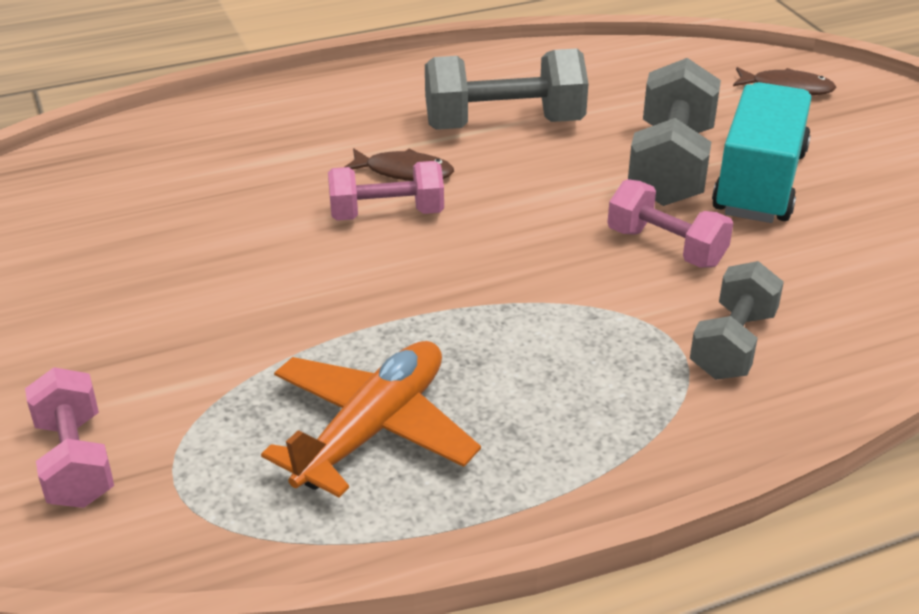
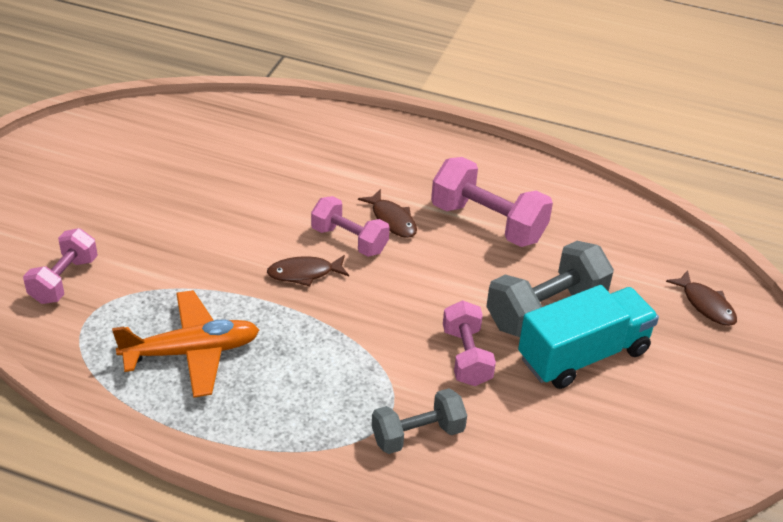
camera: 40 degrees right, 5 degrees up
(384, 272) = (304, 273): none -> brown fish
(504, 124) = (488, 222): grey dumbbell -> pink dumbbell

